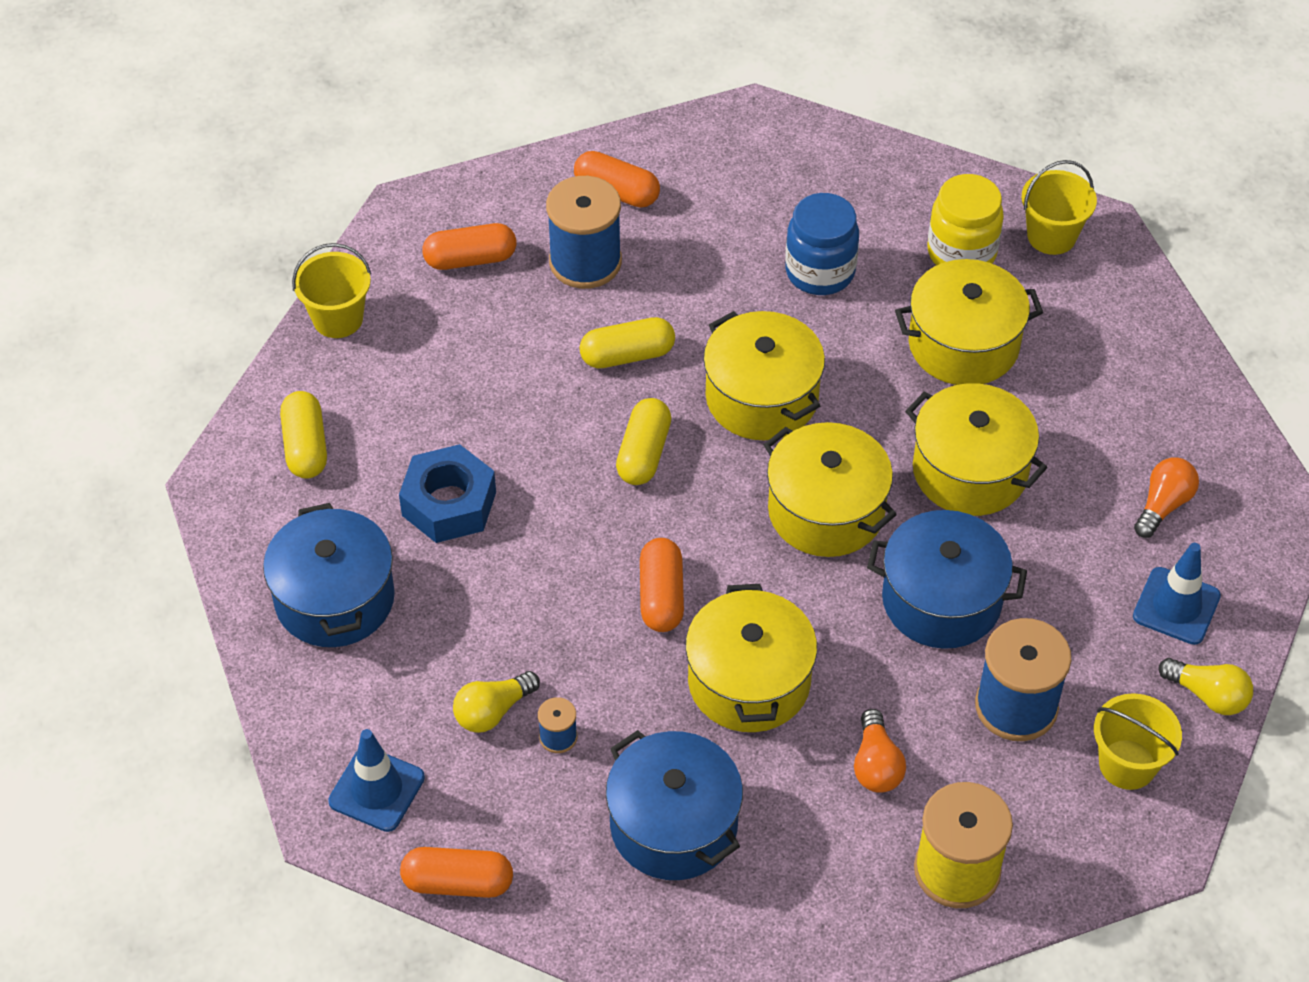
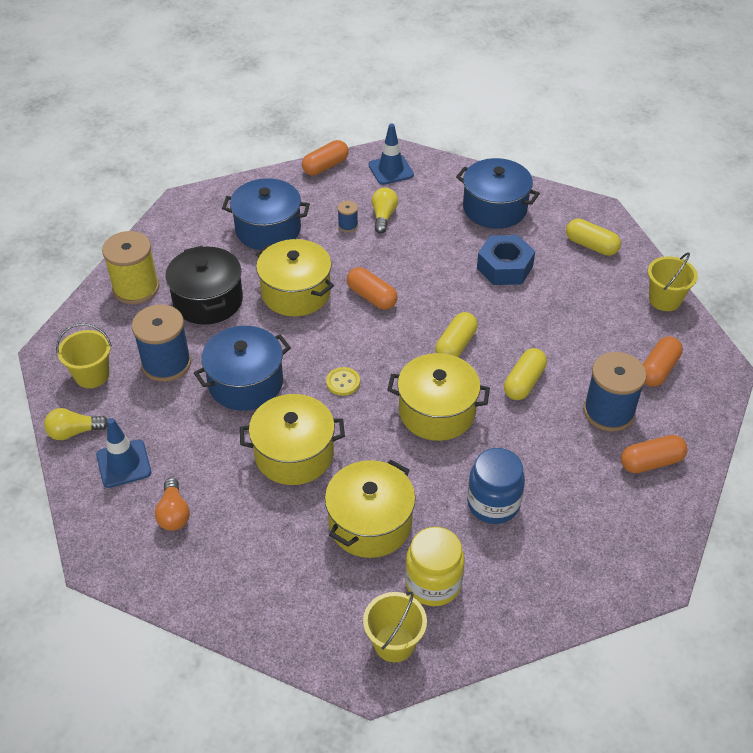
camera: 135 degrees right, 5 degrees down
(643, 453) = (455, 345): yellow capsule -> yellow capsule turned 60 degrees clockwise
(826, 511) = (343, 382): yellow pot -> yellow button
(876, 764) = (208, 300): orange light bulb -> black pot

